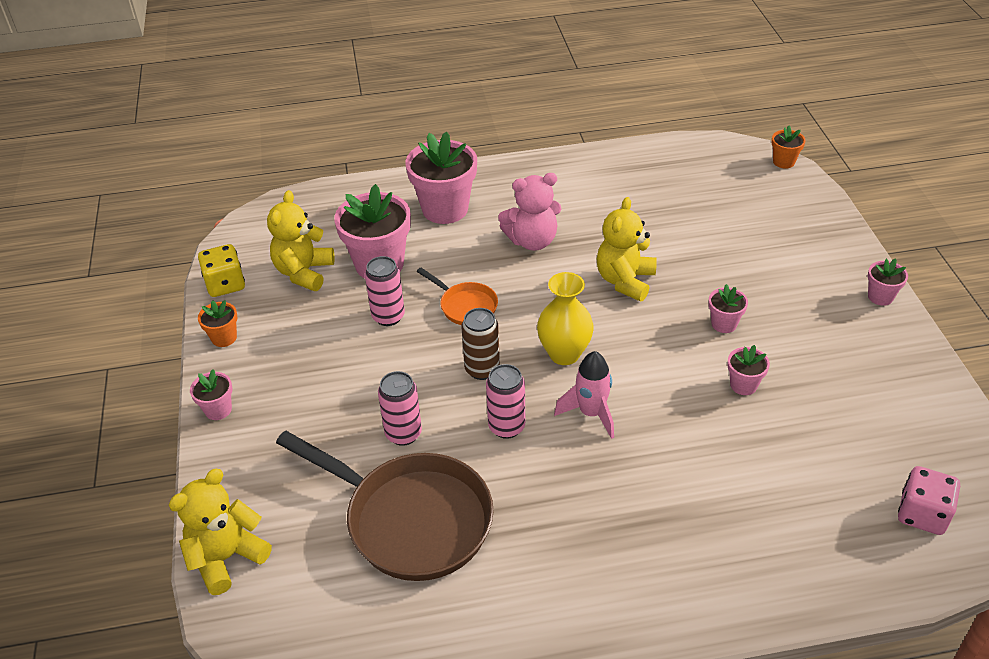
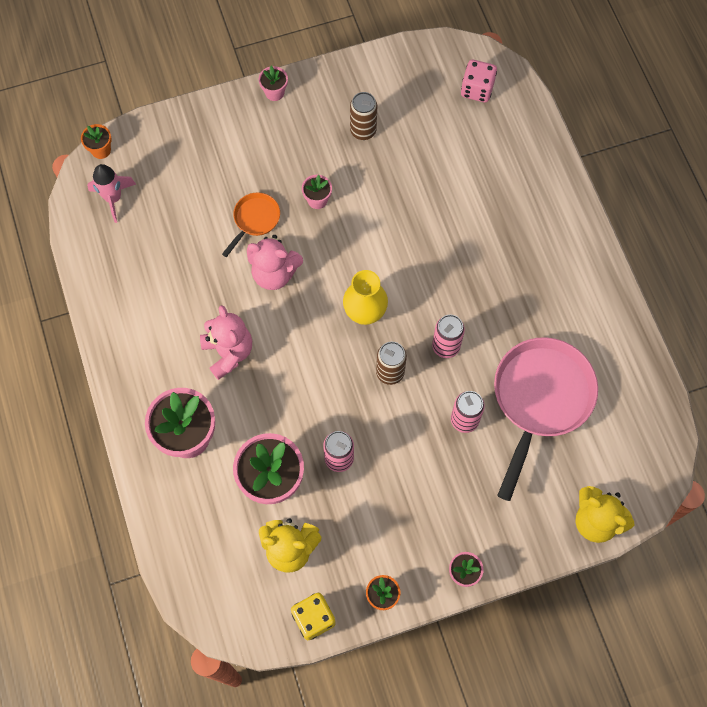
camera: 100 degrees left, 25 degrees up
(411, 519) = (540, 399): brown pan -> pink pan
(465, 306) = (319, 396): orange pan -> orange pan (255, 220)
(591, 413) = (423, 289): pink rocket -> pink rocket (113, 198)
(625, 281) = (274, 273): yellow teddy bear -> pink teddy bear
(743, 385) = (380, 188): pink flower pot -> none
(831, 376) = (363, 131): none -> brown can

